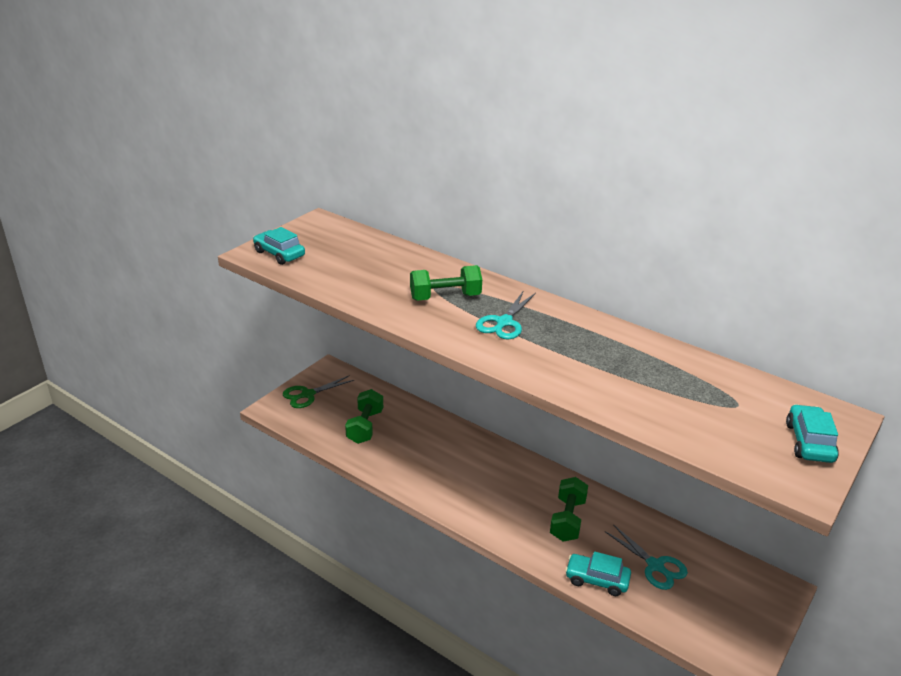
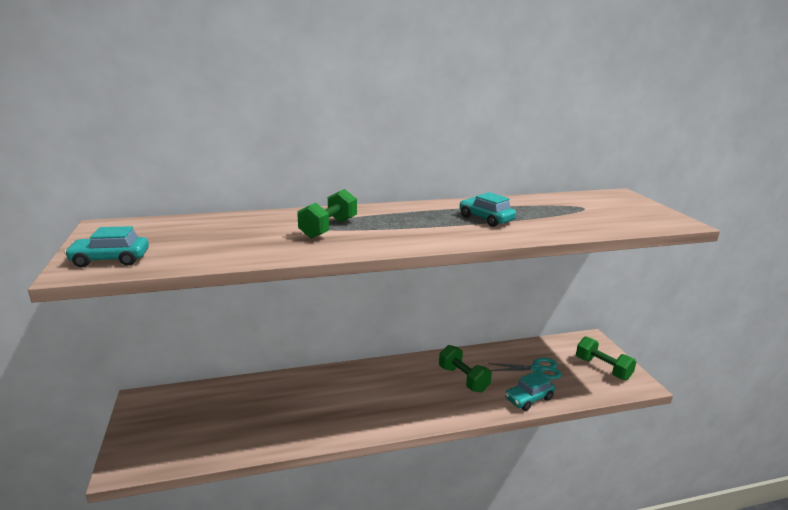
camera: 50 degrees left, 10 degrees down
(308, 394) = (146, 431): green scissors -> none
(365, 427) = (240, 419): green dumbbell -> green dumbbell (603, 368)
(504, 322) = (398, 224): turquoise scissors -> none
(809, 442) = (638, 207): turquoise car -> turquoise car (486, 219)

